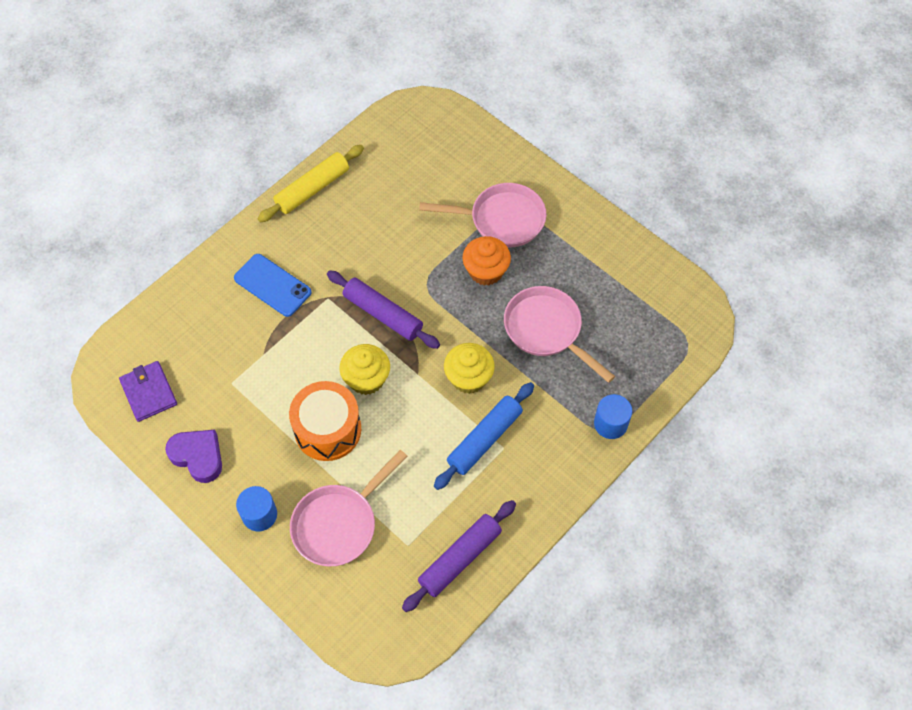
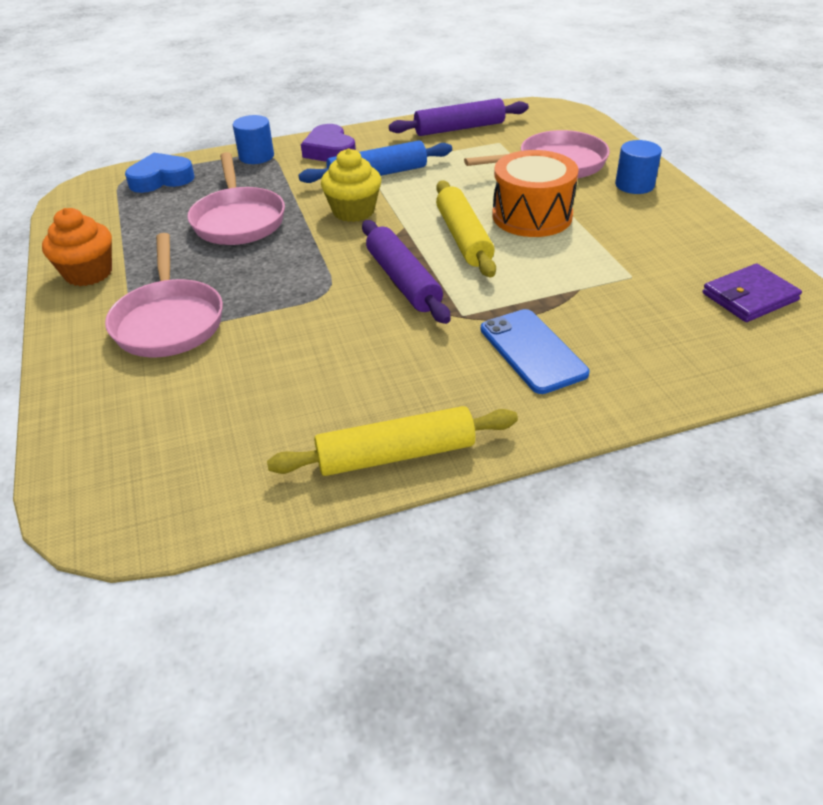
camera: 150 degrees left, 20 degrees down
(149, 392) = (749, 297): purple wallet -> purple wallet turned 60 degrees clockwise
(198, 456) = (693, 233): purple heart -> purple heart (330, 151)
(366, 379) = (464, 238): yellow cupcake -> yellow rolling pin
(486, 271) = (246, 281): orange cupcake -> orange cupcake (88, 273)
(502, 220) = (169, 321): pink pan -> pink pan turned 135 degrees counterclockwise
(657, 355) = (161, 179): none -> blue heart

